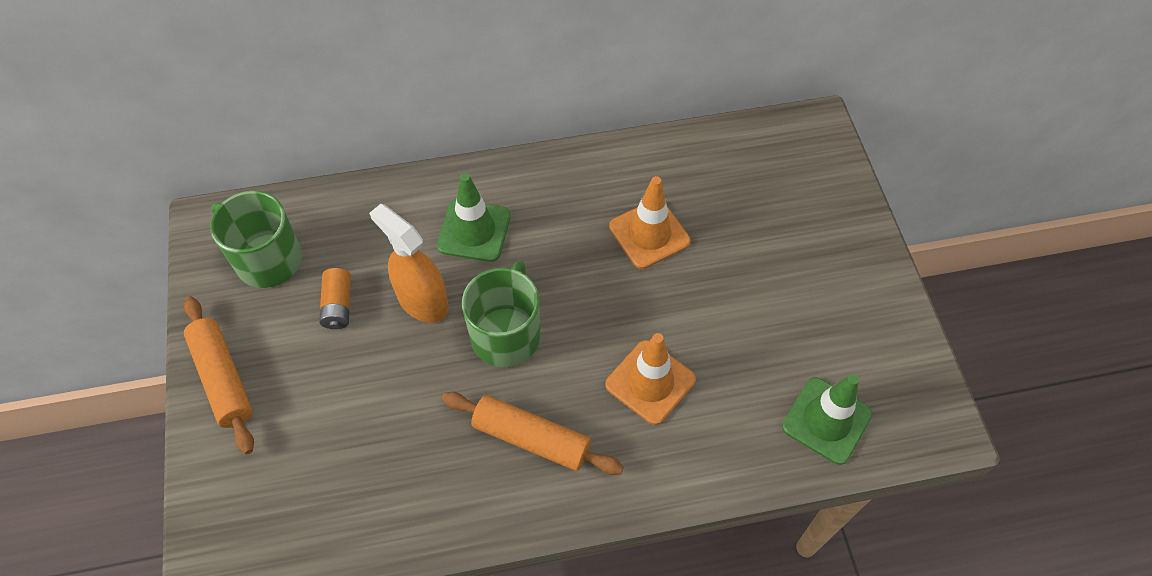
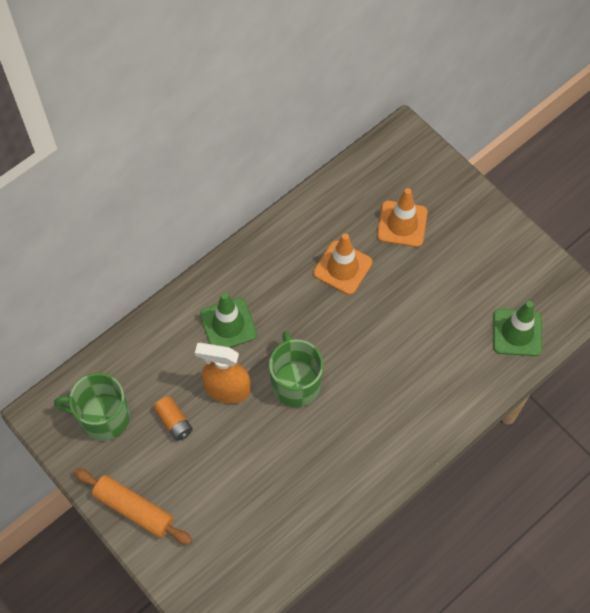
camera: 30 degrees left, 5 degrees up
(531, 438) = (353, 438): orange rolling pin -> none
(650, 382) = (402, 365): orange traffic cone -> orange traffic cone (402, 224)

